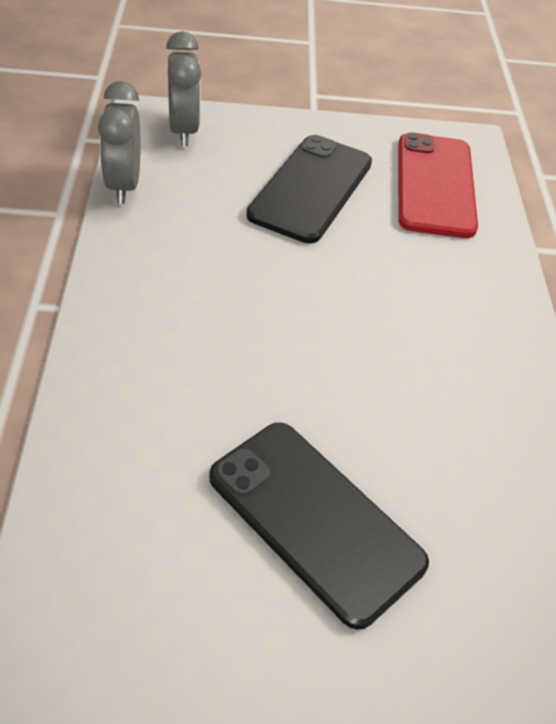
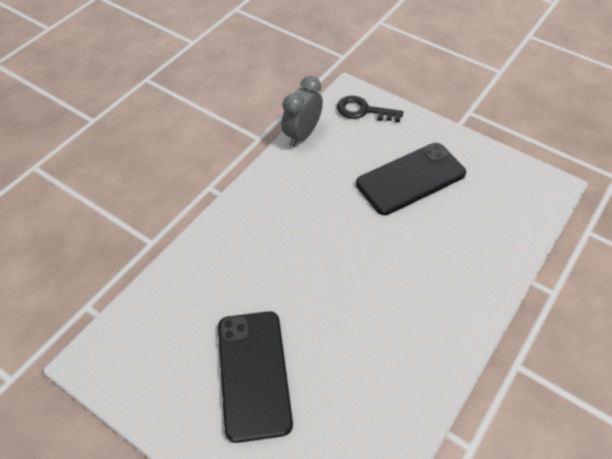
camera: 40 degrees right, 5 degrees up
(184, 131) = (363, 110): grey clock -> black key
(435, 185) = (497, 208): red phone -> none

